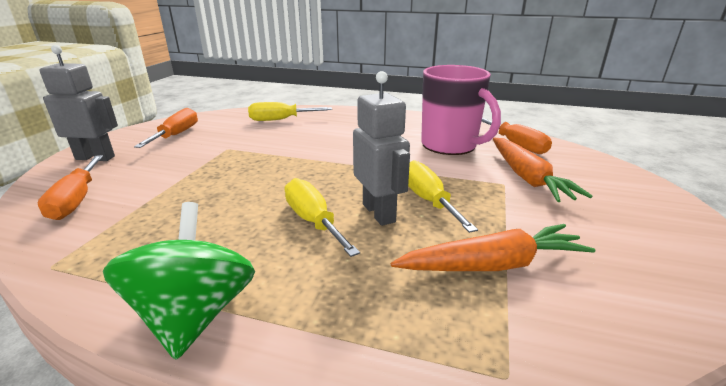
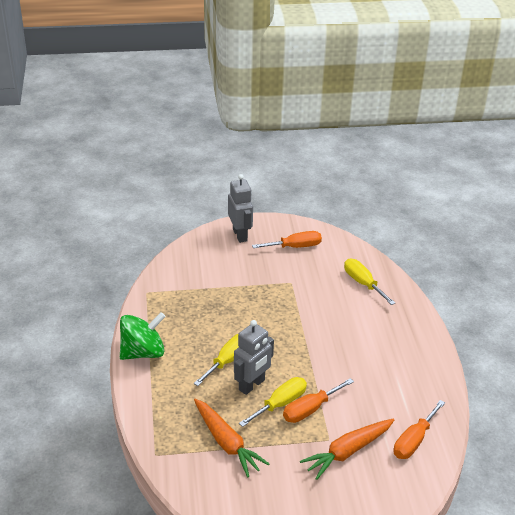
camera: 65 degrees right, 10 degrees up
(76, 200) = (194, 262): orange screwdriver -> orange screwdriver (310, 409)
(450, 146) = (381, 399): pink mug -> none

